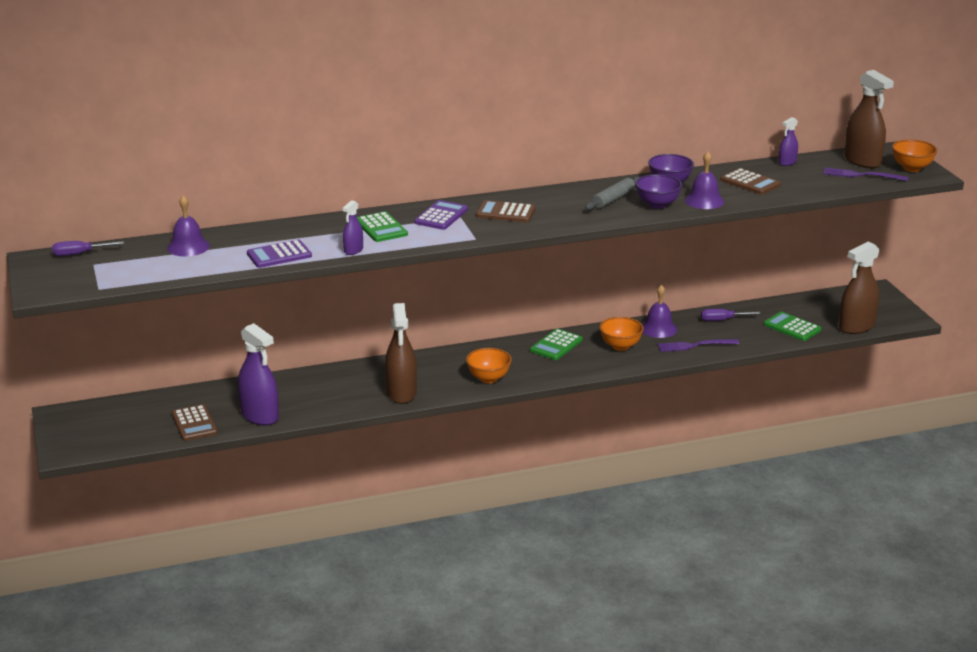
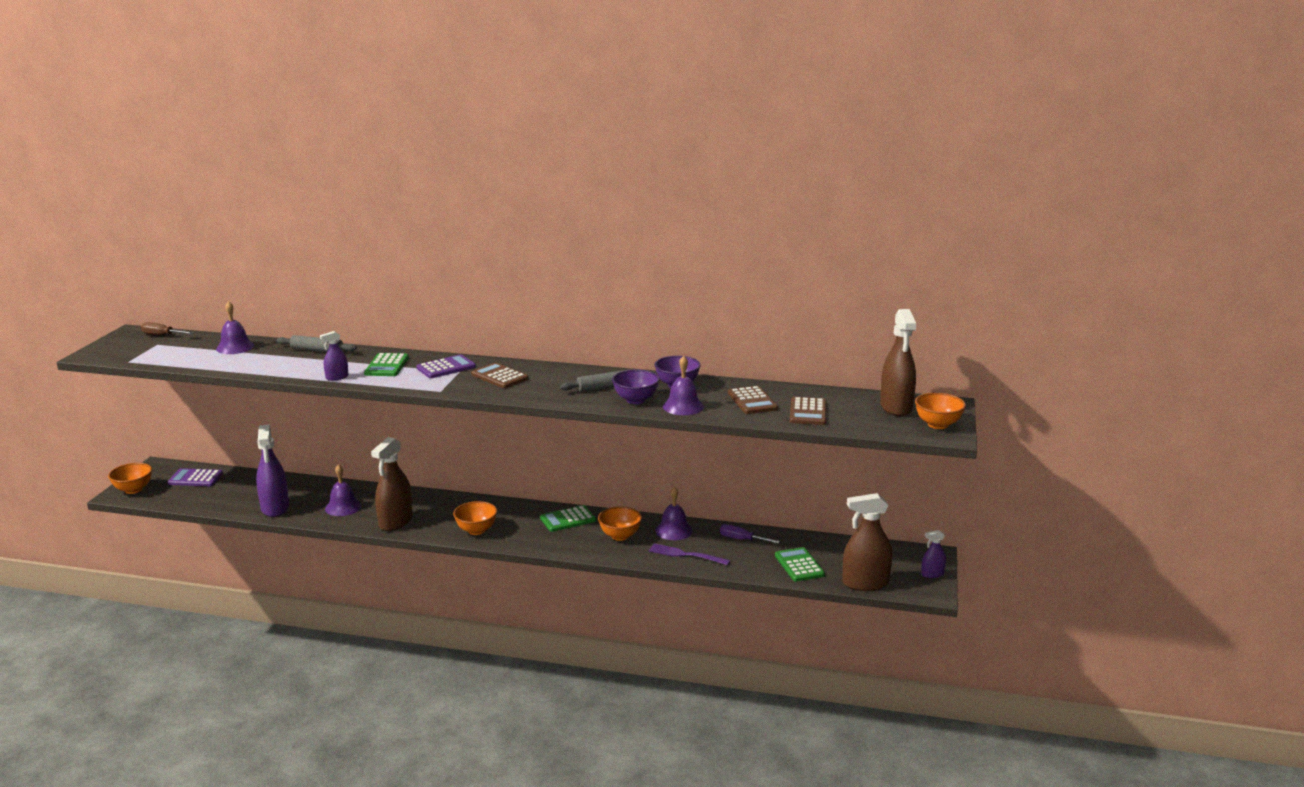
camera: 30 degrees right, 5 degrees down
(73, 444) = (133, 490): none -> orange bowl
(80, 254) = (162, 335): purple screwdriver -> brown screwdriver
(194, 423) = (225, 500): brown calculator -> brown calculator (808, 412)
(279, 255) = (281, 368): purple calculator -> purple calculator (195, 478)
(281, 229) = (317, 350): none -> grey rolling pin
(329, 395) = (343, 507): none -> purple bell
(787, 162) = (817, 392): purple spray bottle -> purple spray bottle (932, 574)
(861, 175) = (873, 419): purple fork -> none

